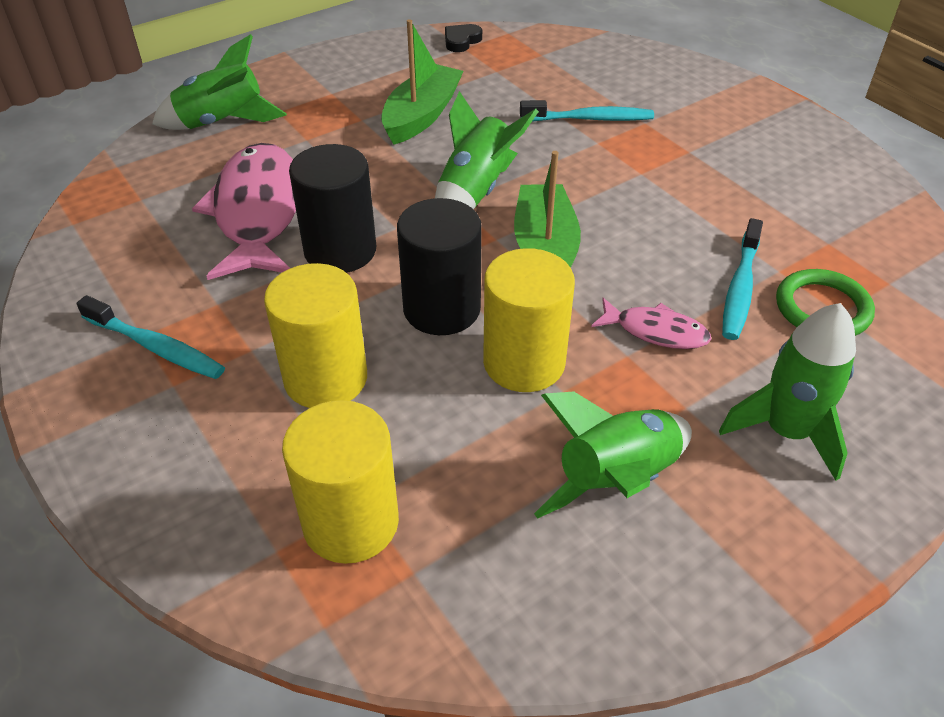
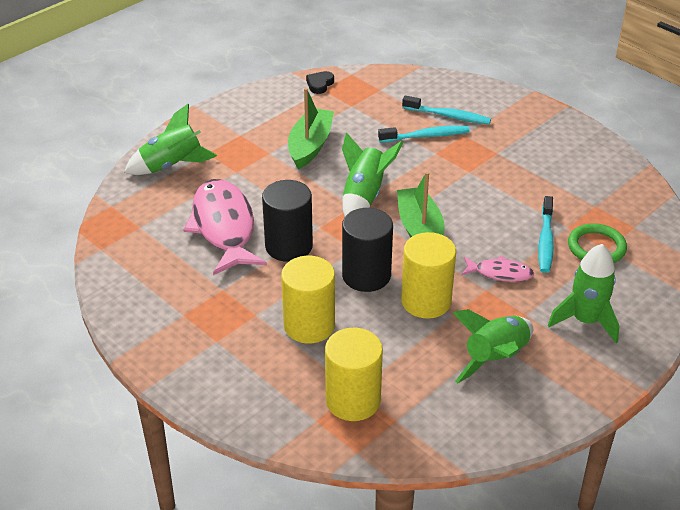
camera: 10 degrees left, 5 degrees down
(156, 347) = (196, 320): turquoise toothbrush -> turquoise toothbrush (448, 116)

